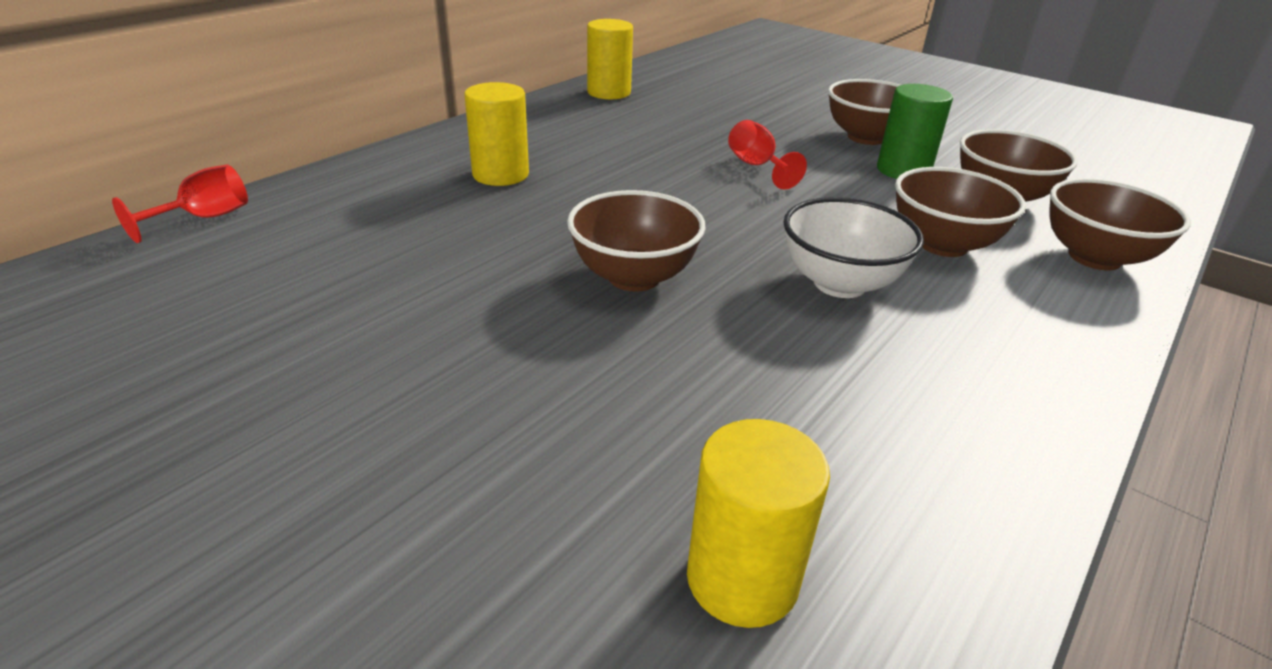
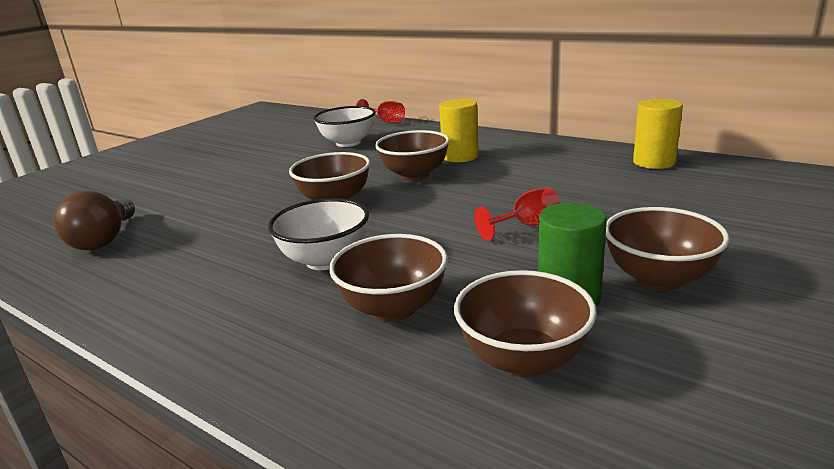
camera: 90 degrees right, 10 degrees down
(311, 262) = (348, 143): none -> white bowl
(742, 579) = (104, 239): yellow cylinder -> brown light bulb
(1094, 258) = (379, 407): brown bowl -> brown bowl (414, 175)

